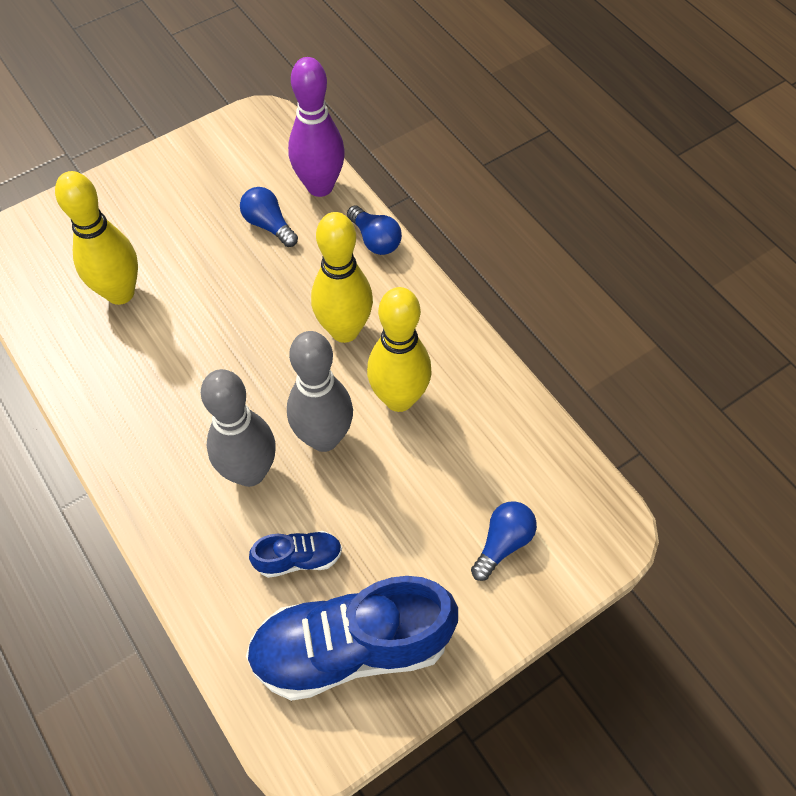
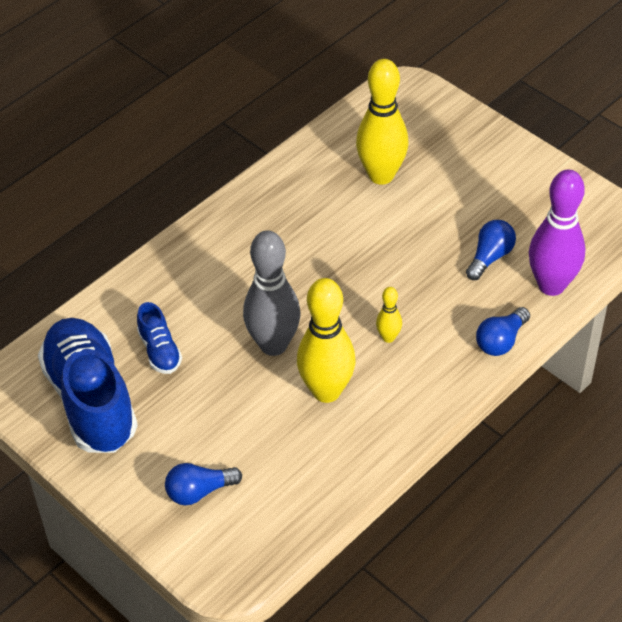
camera: 80 degrees right, 10 degrees down
(250, 472) = (230, 302): grey bowling pin -> none
(344, 330) = (388, 337): yellow bowling pin -> yellow bowling pin, size x0.46
(503, 543) = (199, 491): blue light bulb -> blue light bulb turned 135 degrees clockwise

